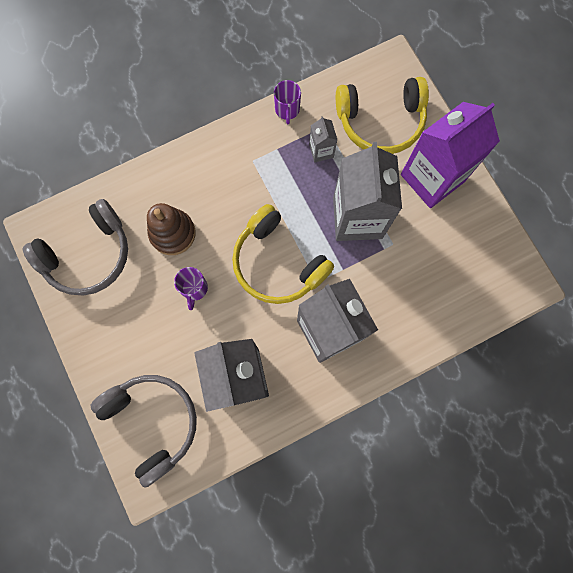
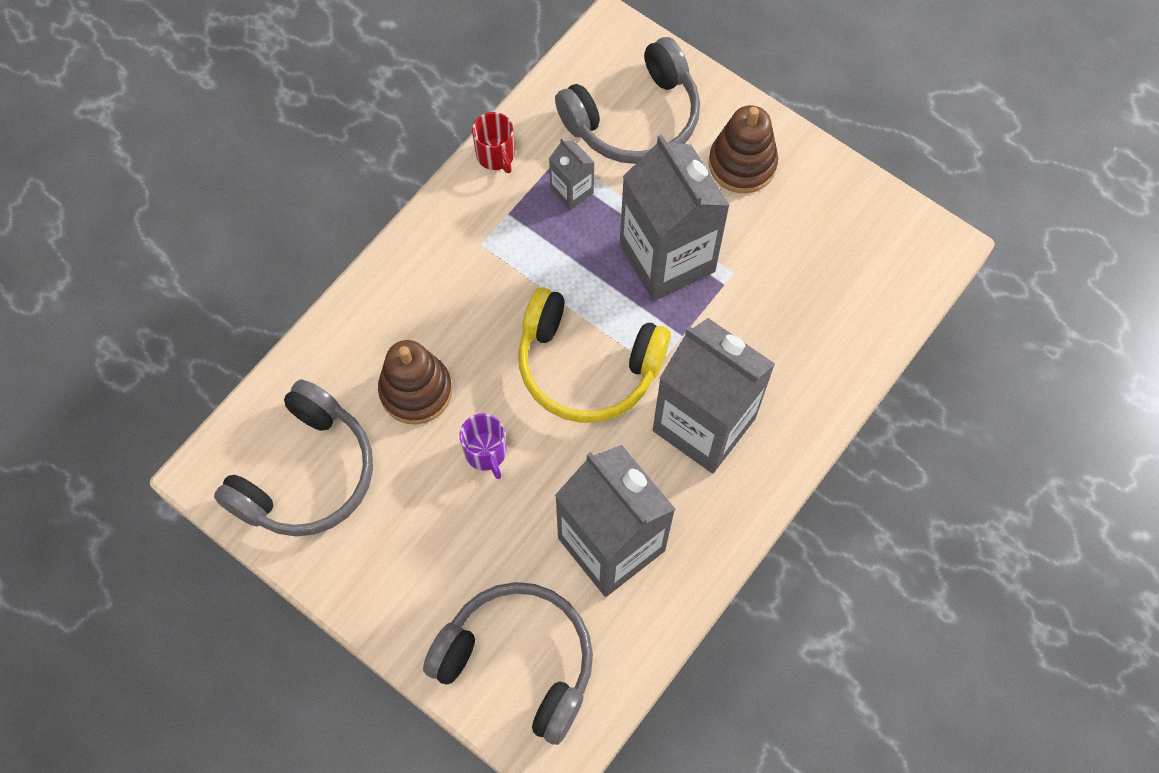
camera: 25 degrees left, 10 degrees down
(287, 110) = (496, 155): purple mug -> red mug
(380, 122) = (634, 119): yellow headphones -> grey headphones
(432, 178) = (742, 164): purple carton -> brown stacking toy

